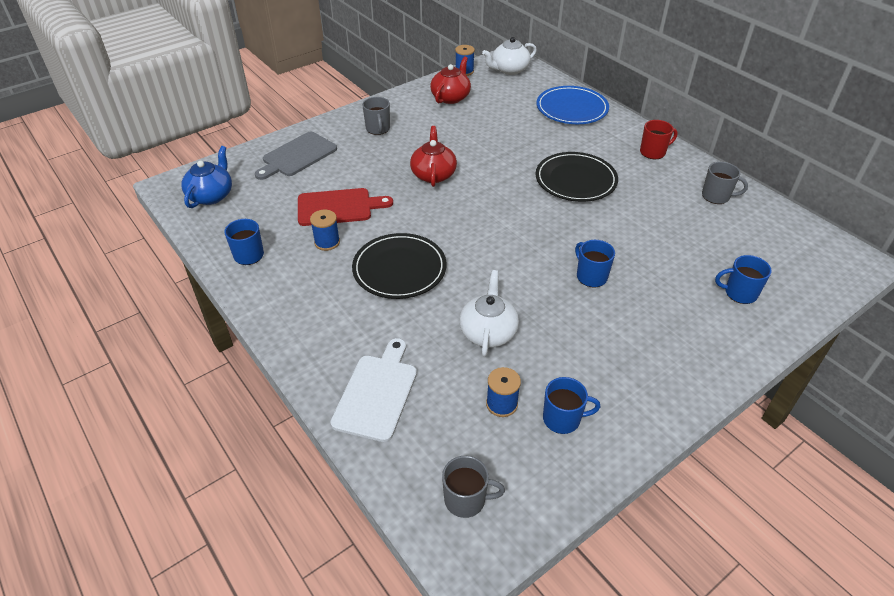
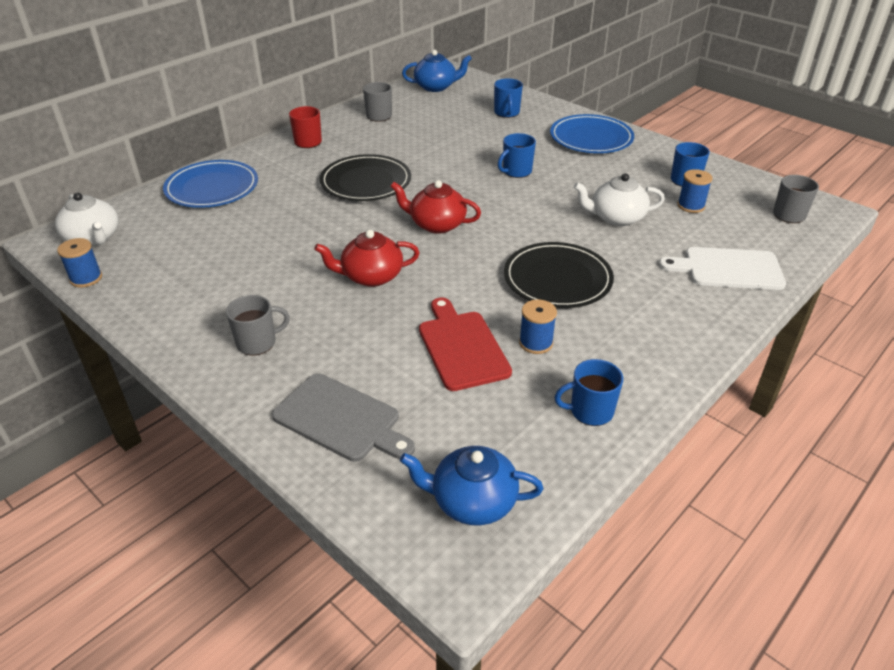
camera: 100 degrees left, 5 degrees down
(451, 97) = (167, 283): red teapot -> red teapot (436, 224)
(675, 356) = (591, 138): none -> blue plate
(806, 244) = (436, 87): none -> blue teapot

